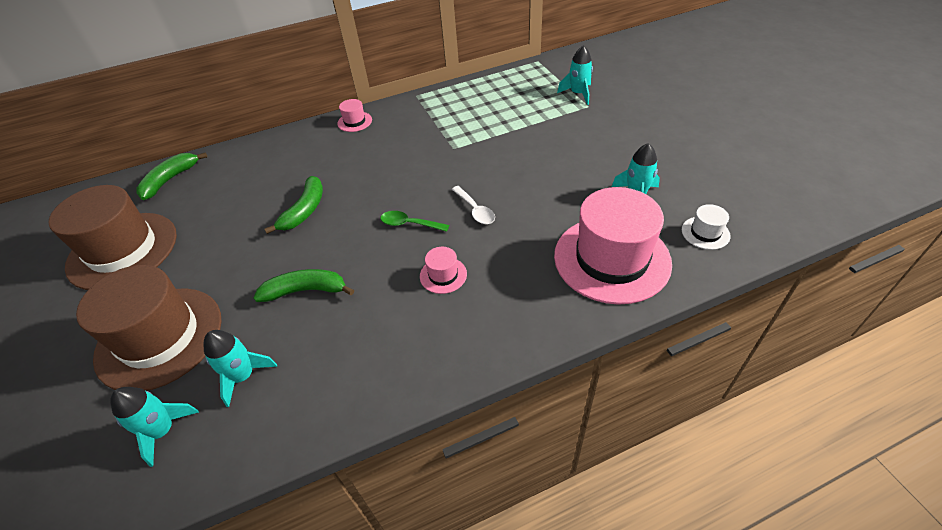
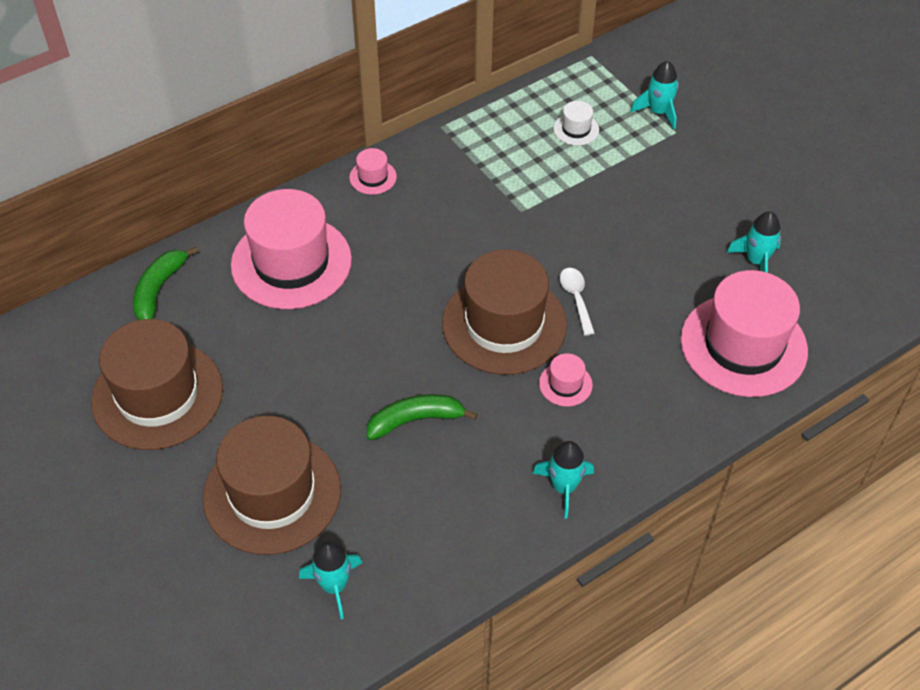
camera: 15 degrees left, 5 degrees up
(243, 376) = (391, 521): turquoise rocket -> turquoise rocket (563, 487)
(270, 169) = (291, 262): none -> pink hat
(304, 210) = (366, 318): green banana -> none
(409, 224) = (504, 324): green spoon -> brown hat
(475, 210) = (576, 298): white spoon -> white spoon turned 150 degrees counterclockwise
(705, 233) = (837, 303): white hat -> white hat (576, 129)

